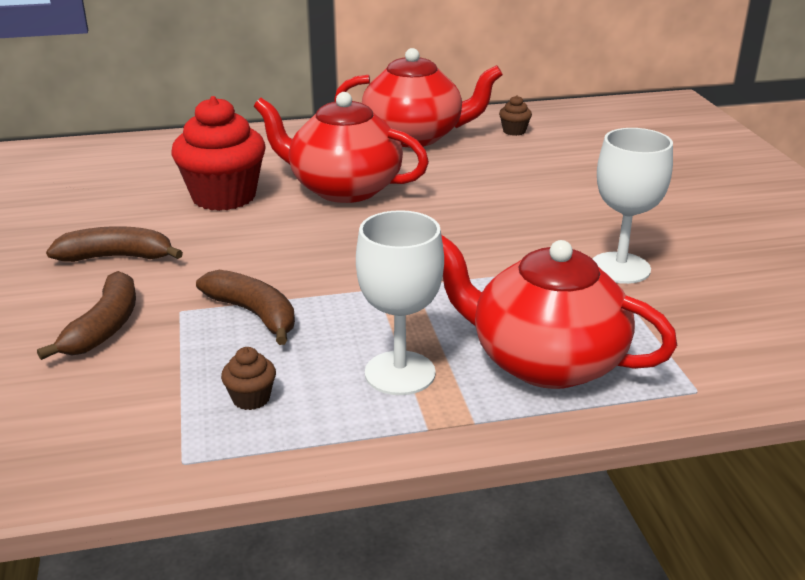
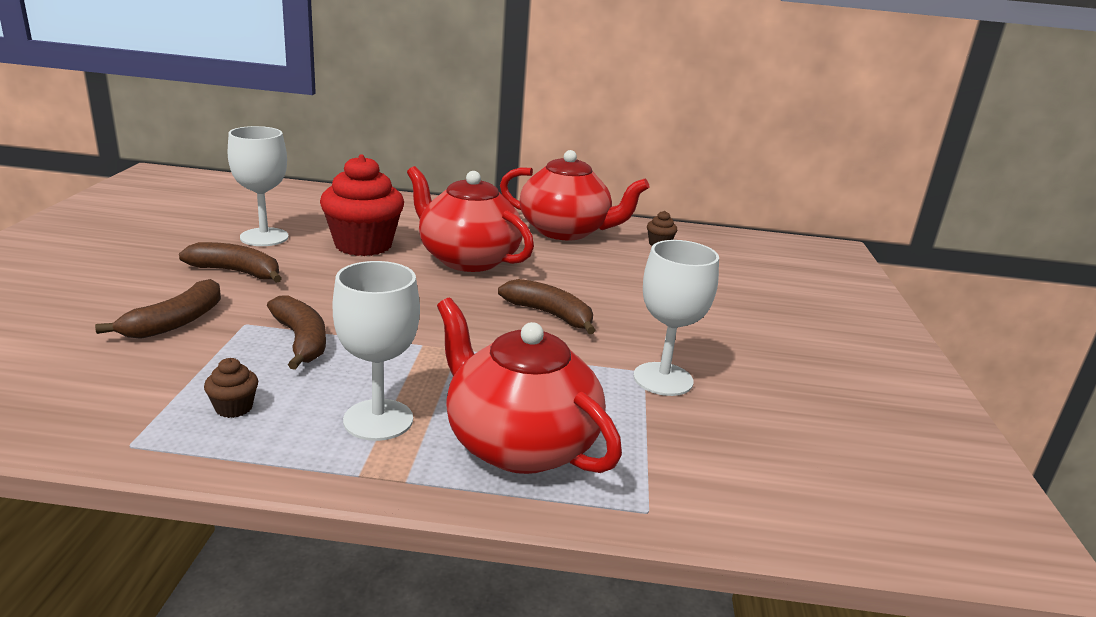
camera: 15 degrees right, 5 degrees down
(109, 211) = (264, 237): none -> white goblet
(470, 229) = (550, 314): none -> brown banana

